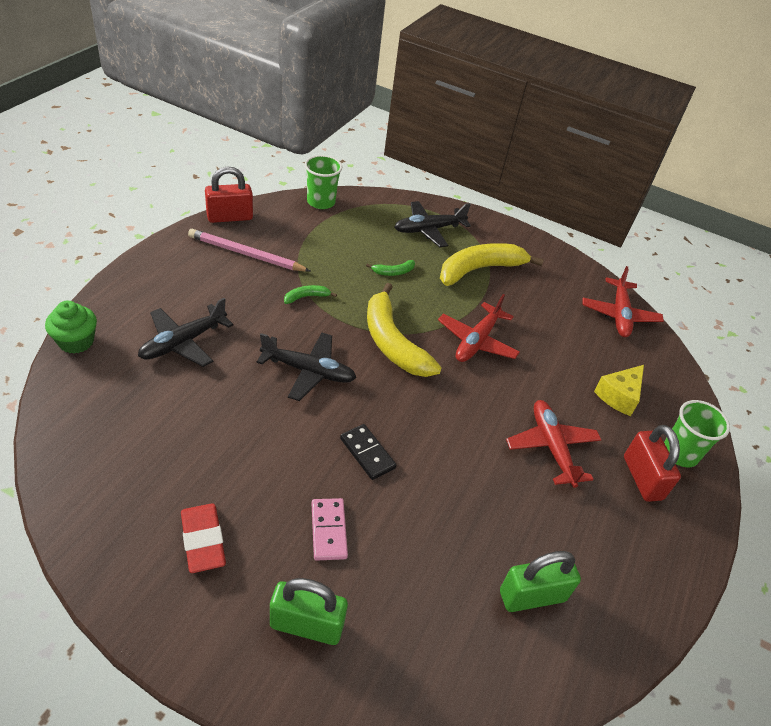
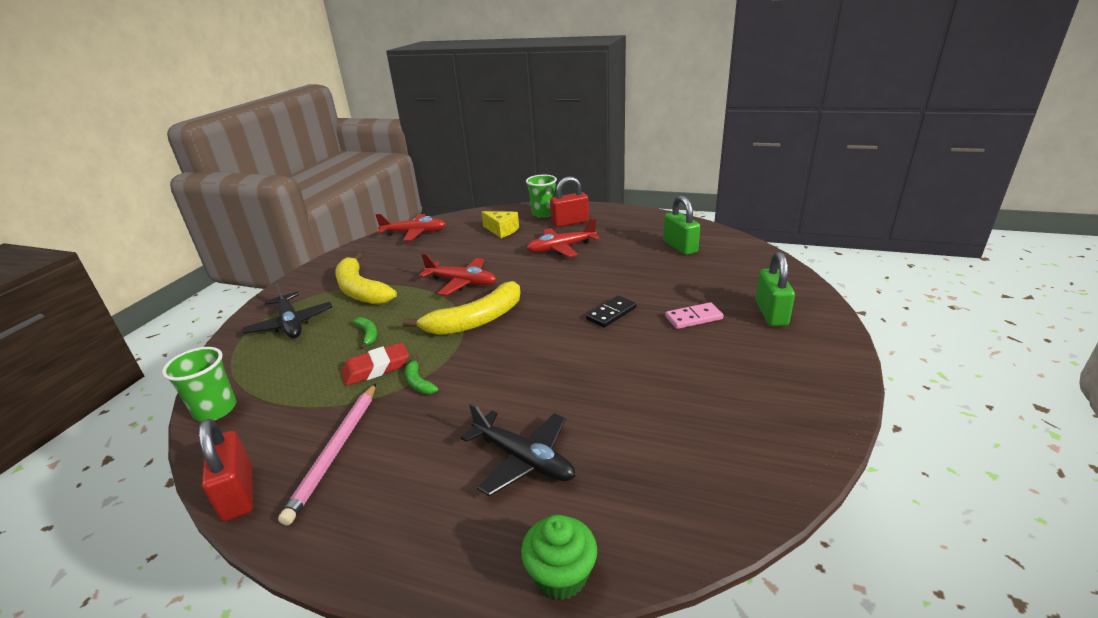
camera: 90 degrees left, 15 degrees down
(203, 540) = (752, 373): red eraser -> red eraser (376, 368)
(309, 371) = (532, 359): black plane -> none

